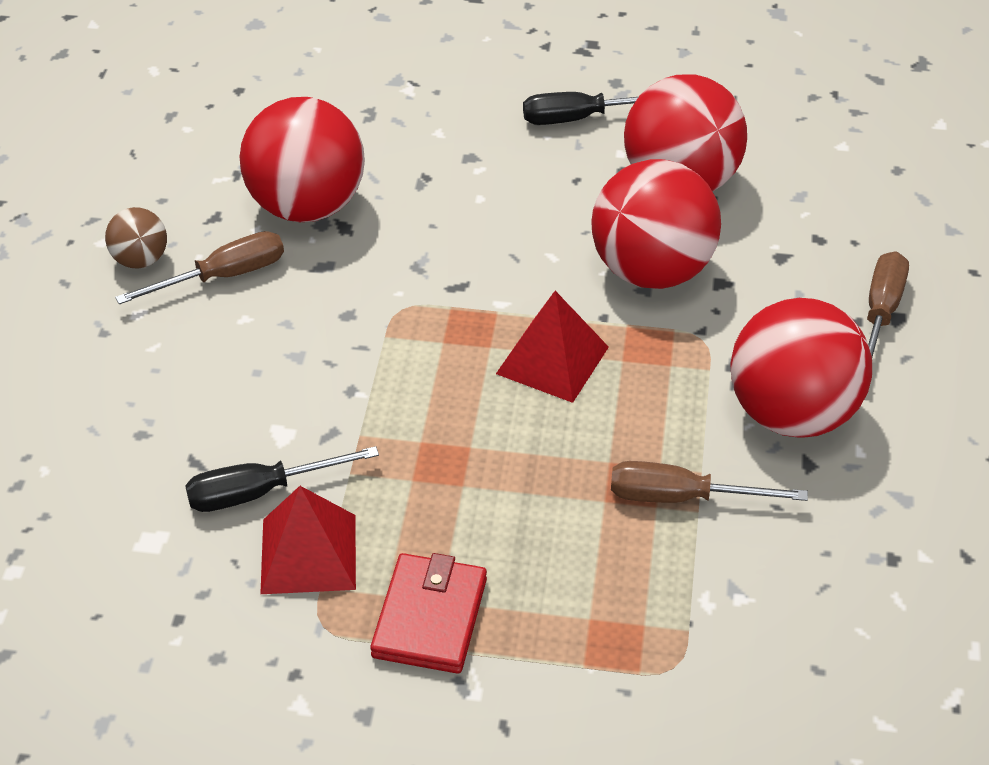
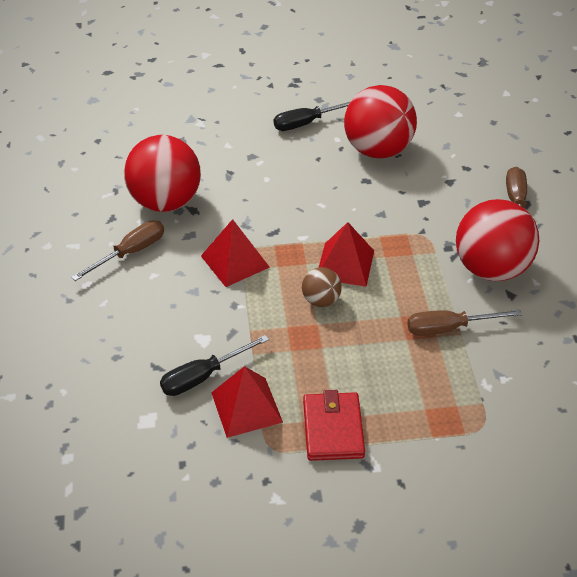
camera: 15 degrees left, 0 degrees up
(140, 260) = (75, 252): brown ball -> brown ball (321, 300)
(378, 321) = (234, 261): none -> red pyramid
(651, 271) = (381, 202): red ball -> none

